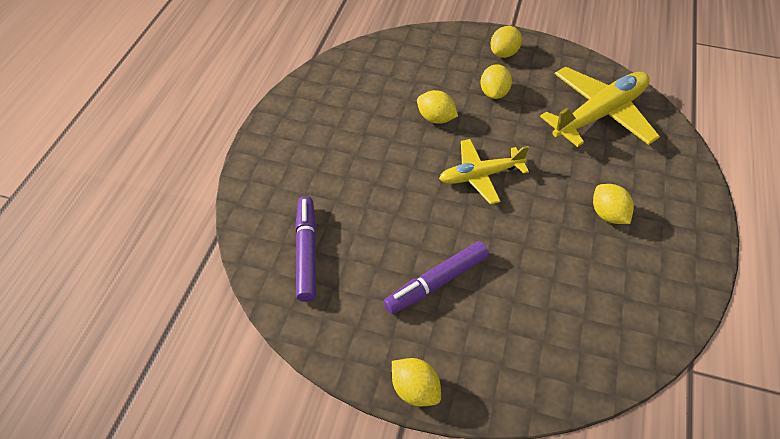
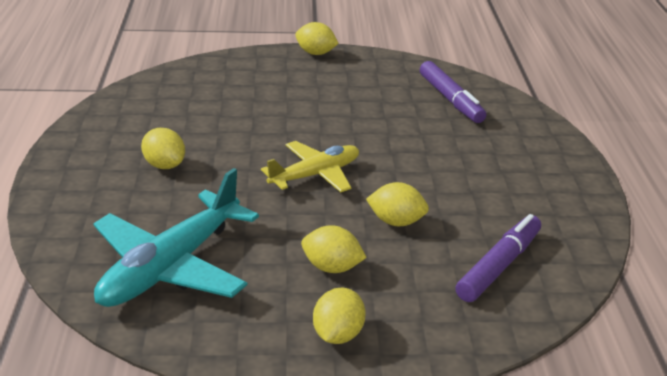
camera: 160 degrees right, 20 degrees down
(436, 282) = (325, 99): purple marker -> purple marker (499, 266)
(494, 93) = (332, 267): yellow lemon -> yellow lemon turned 60 degrees counterclockwise
(599, 114) = (171, 266): yellow plane -> turquoise plane

